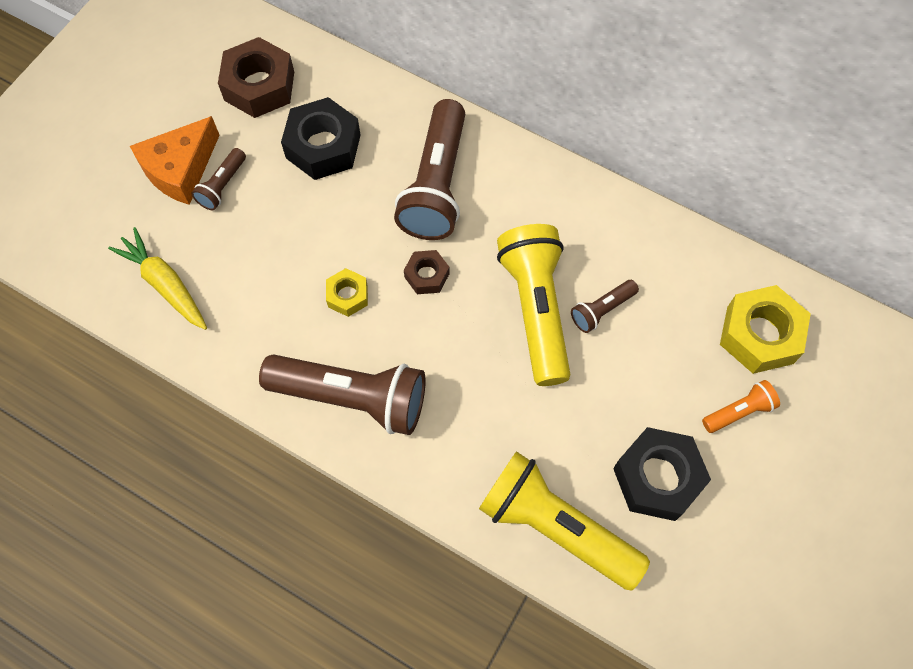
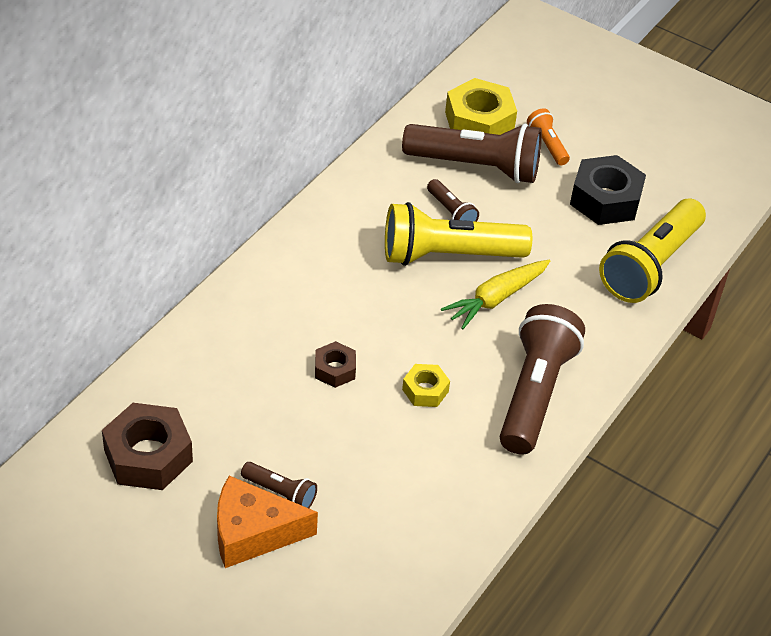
camera: 90 degrees left, 20 degrees down
(165, 284) = (401, 547): yellow carrot -> yellow carrot (496, 299)
(180, 170) = (253, 533): orange cheese -> orange cheese turned 135 degrees clockwise
(323, 146) = (242, 401): black nut -> none
(427, 275) = (407, 328): brown nut -> brown nut (335, 369)
(436, 185) = (304, 313): brown flashlight -> brown flashlight (476, 167)

